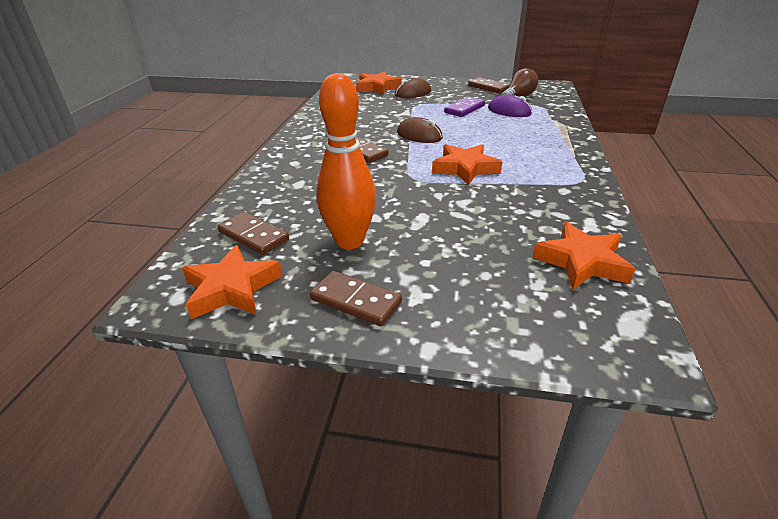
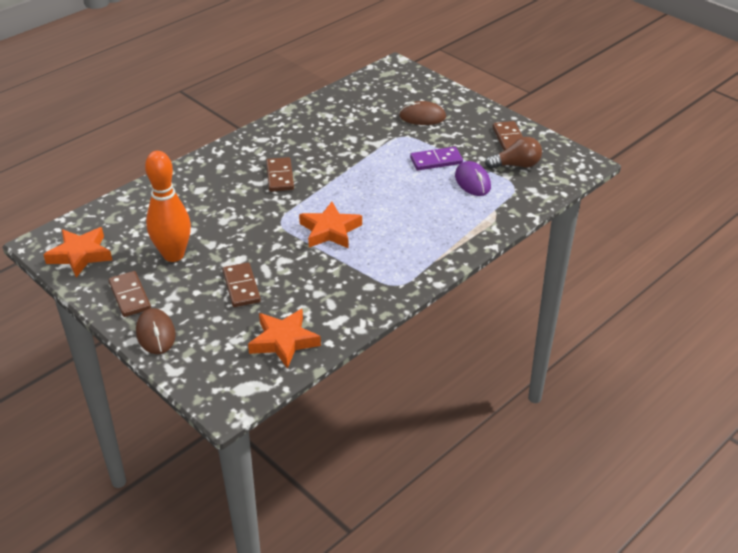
camera: 35 degrees right, 5 degrees up
(254, 236) = (127, 223): brown domino -> brown domino (241, 287)
(377, 87) = (402, 94): orange star -> none
(419, 135) = (348, 178): brown mouse -> brown mouse (156, 334)

